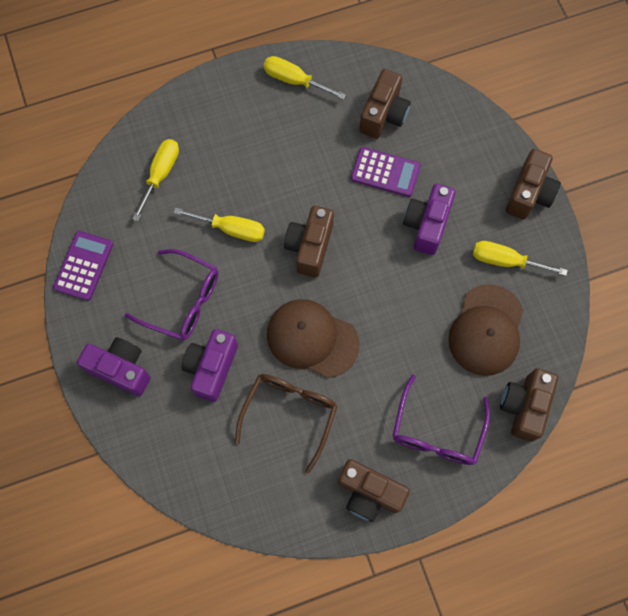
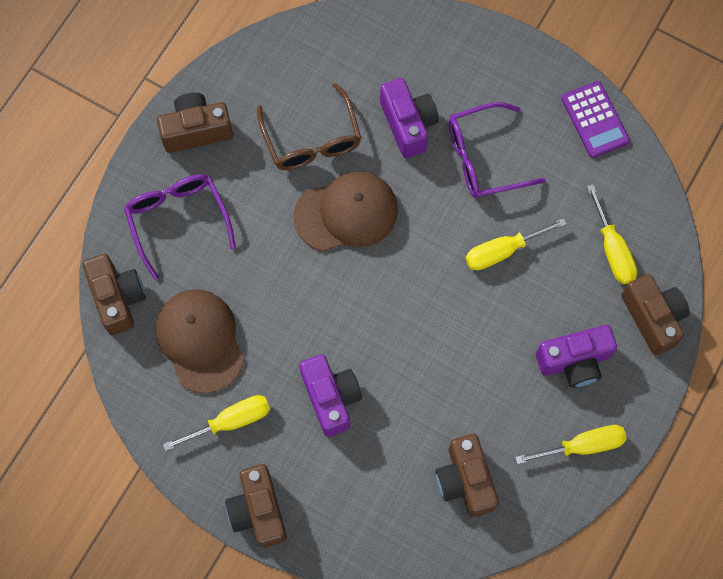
camera: 140 degrees right, 0 degrees up
(121, 369) = (480, 67): purple camera -> purple camera (574, 361)
(310, 247) = (419, 291): brown camera -> brown camera (653, 318)
(385, 172) = (412, 420): purple calculator -> none

